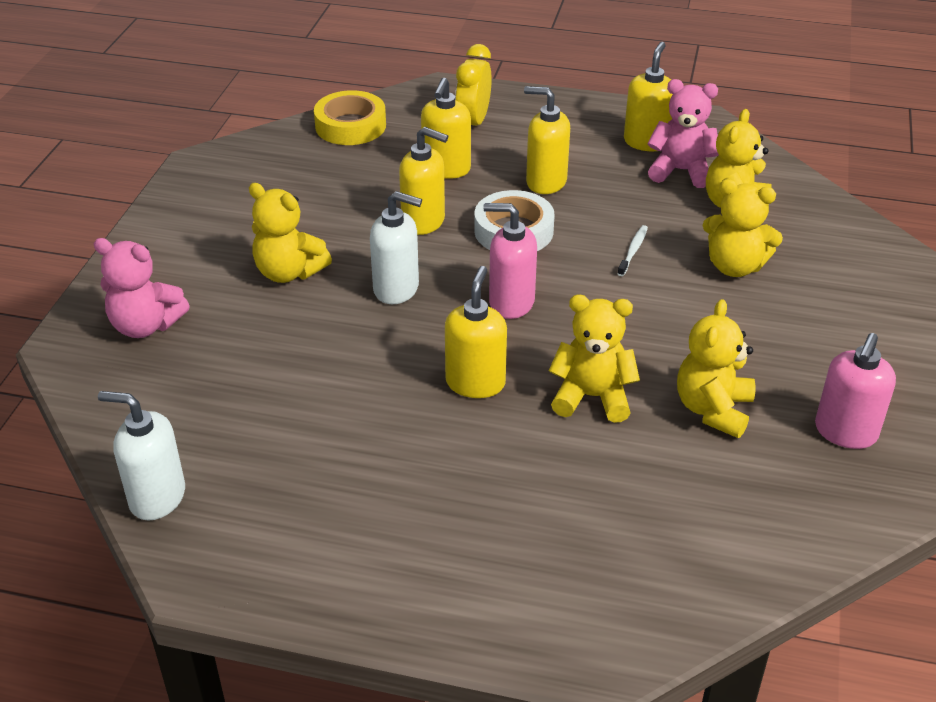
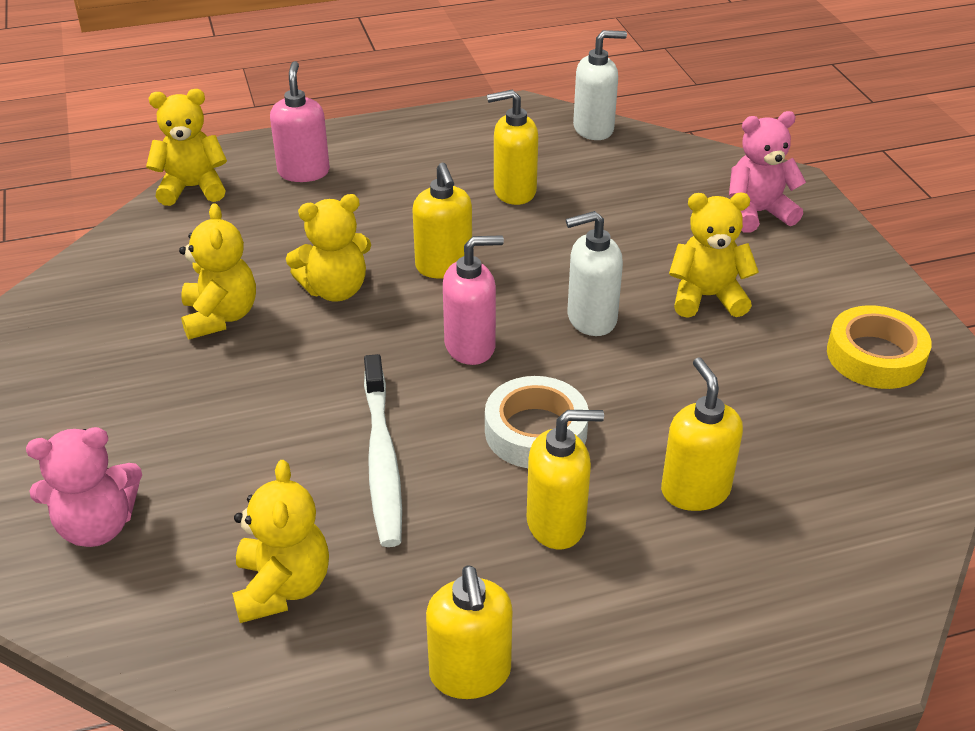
camera: 150 degrees right, 0 degrees up
(350, 126) = (889, 513): yellow tape -> yellow tape (875, 356)
(423, 222) = (643, 403): yellow soap dispenser -> yellow soap dispenser (514, 191)
(473, 123) = (745, 596): yellow clock -> none
(633, 251) = (382, 459): white toothbrush -> white toothbrush, size x2.22
(681, 171) = (388, 628): pink teddy bear -> pink teddy bear (97, 526)
(734, 266) = (251, 485): yellow teddy bear -> yellow teddy bear (193, 188)
(845, 432) = (90, 339): pink soap dispenser -> pink soap dispenser (304, 172)

